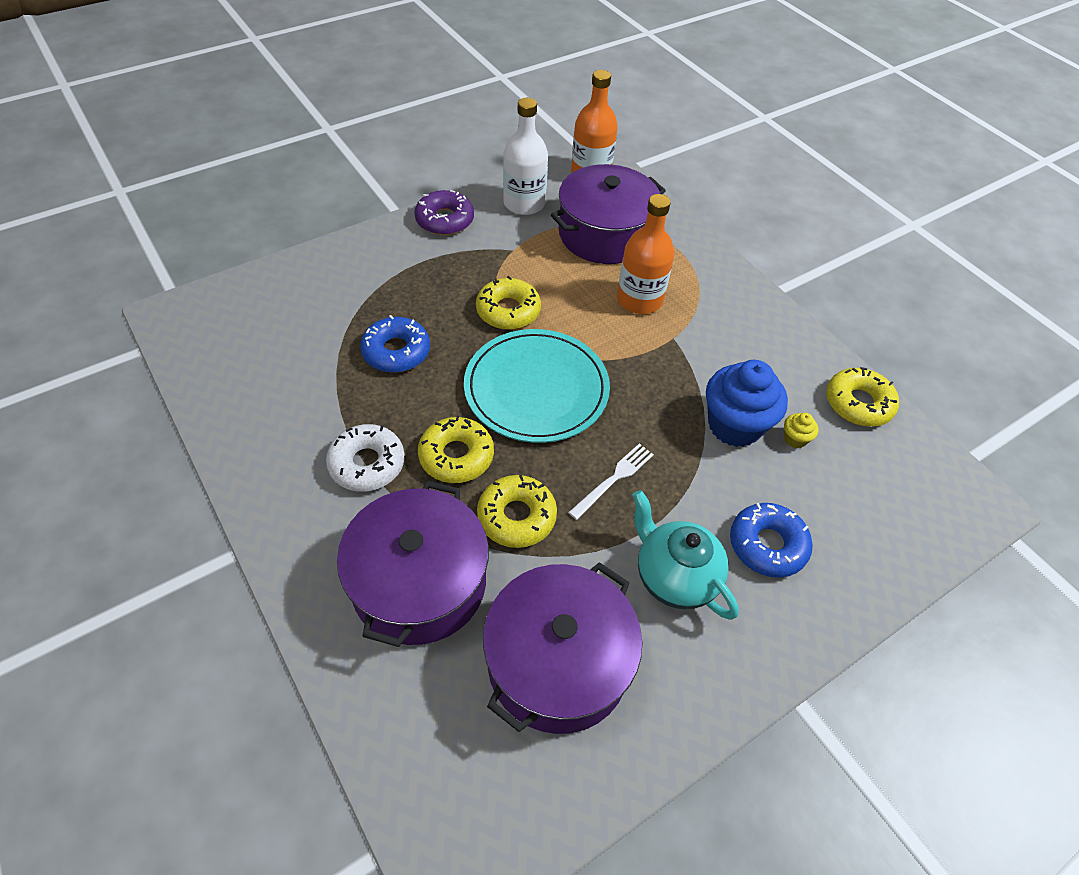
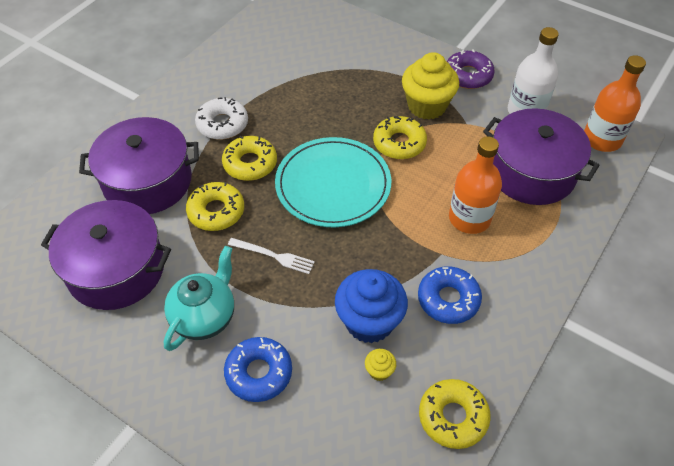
camera: 70 degrees right, 0 degrees up
(396, 351) = (321, 101): blue donut -> blue donut (448, 299)
(467, 268) = (427, 106): none -> yellow cupcake

